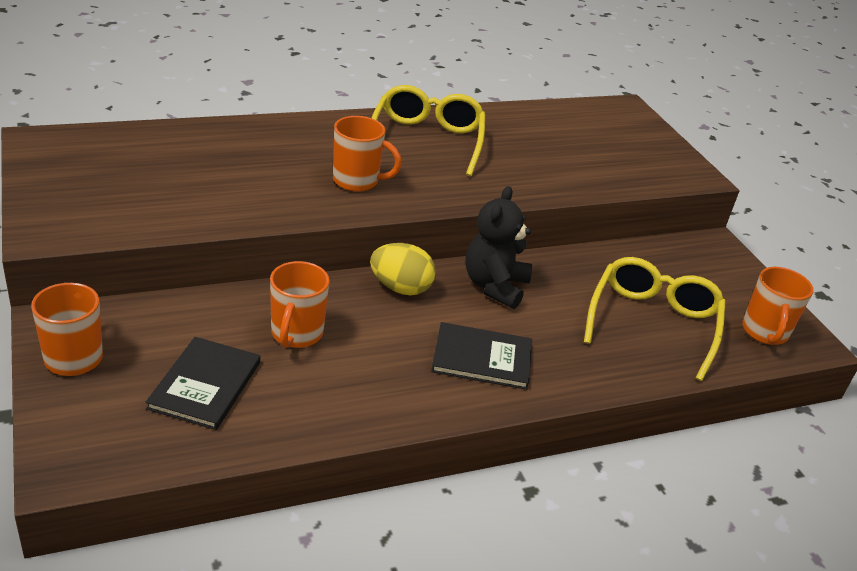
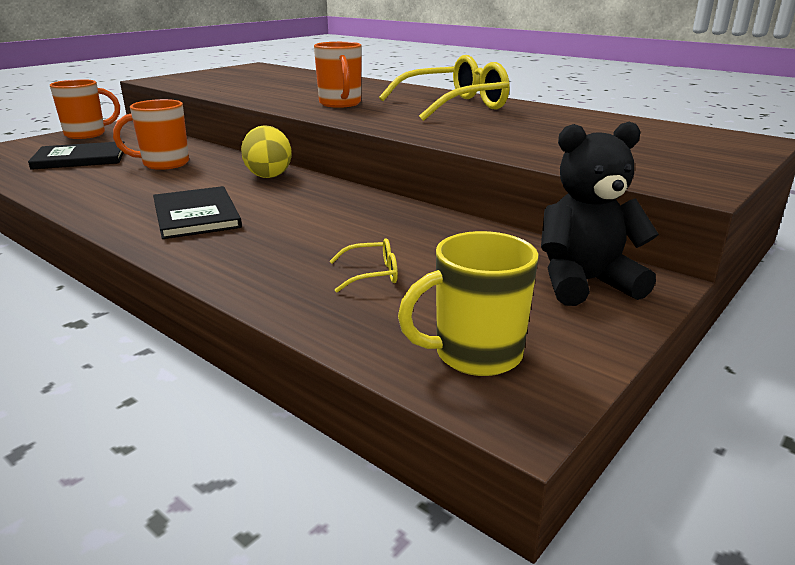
camera: 65 degrees right, 10 degrees down
(494, 286) = (323, 199): black teddy bear -> black teddy bear (585, 283)
(653, 323) = (372, 274): yellow glasses -> yellow glasses, size x0.41
(764, 332) = (475, 354): orange mug -> yellow mug

